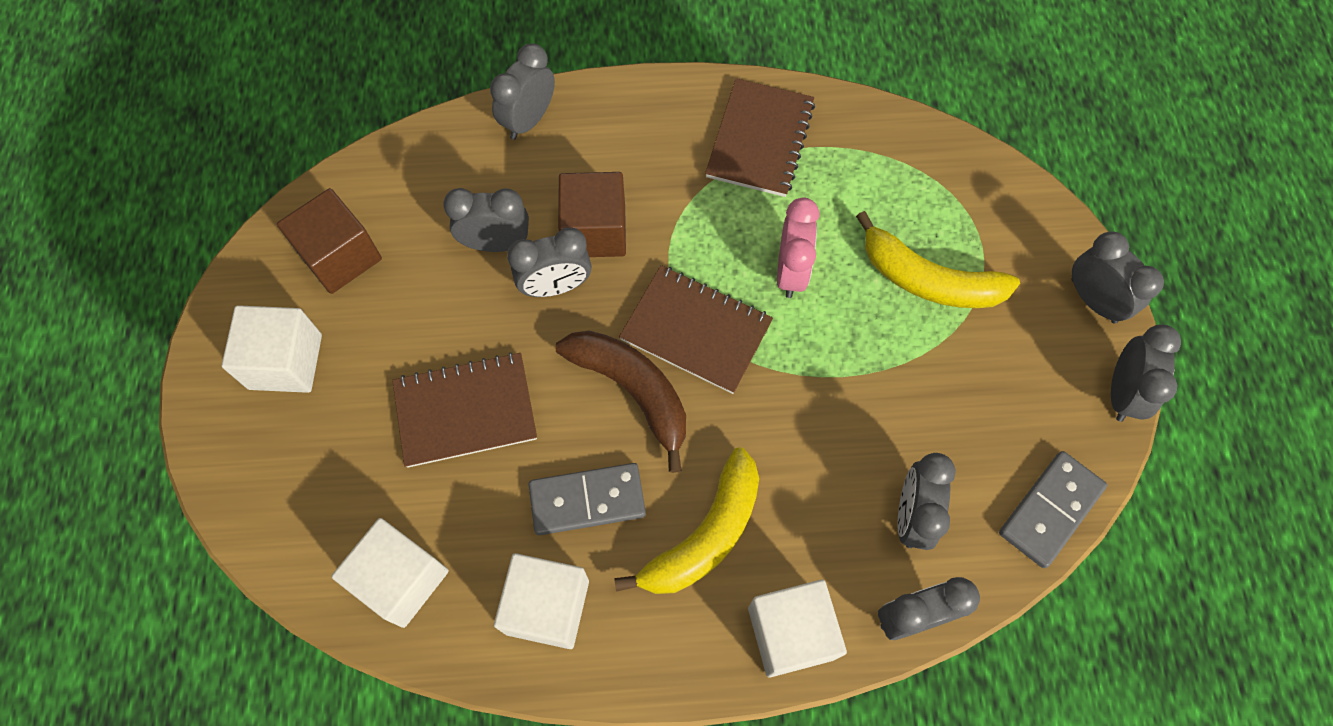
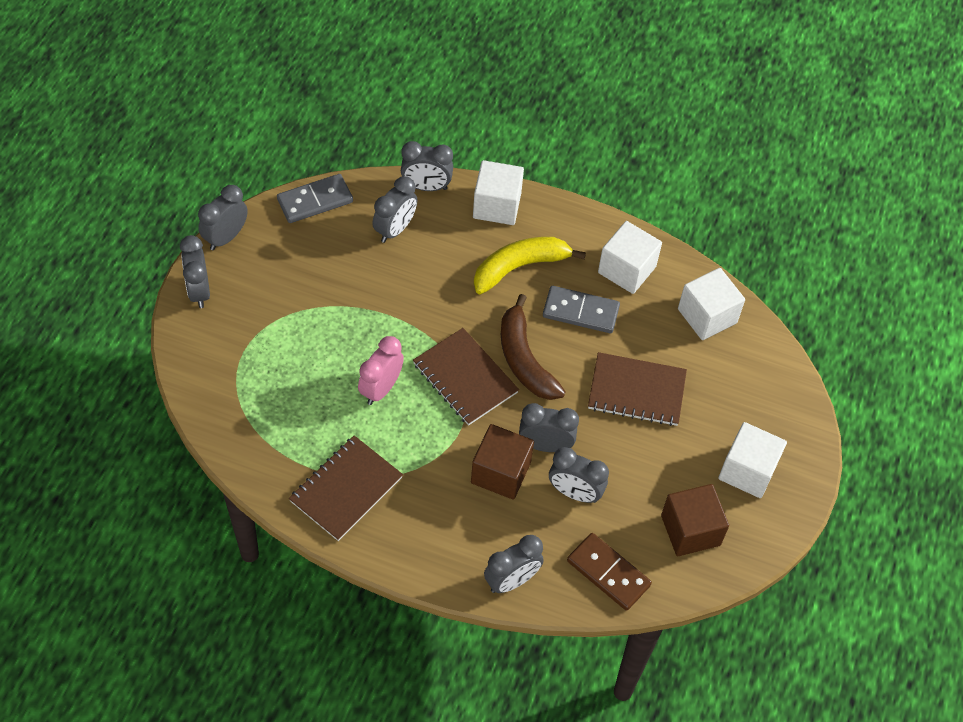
camera: 160 degrees left, 10 degrees down
(423, 169) = (608, 573): none -> brown domino
(928, 279) = (294, 346): yellow banana -> none

